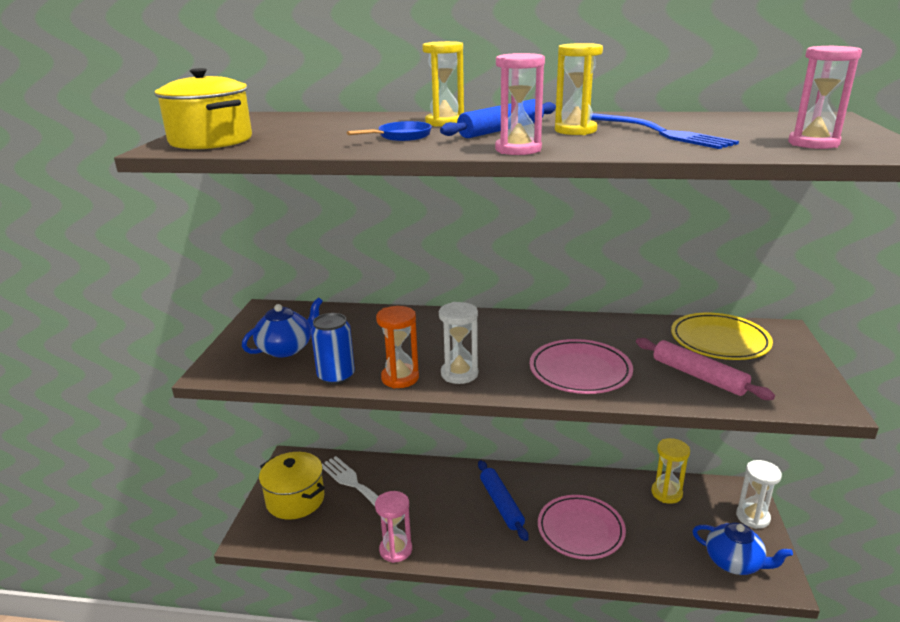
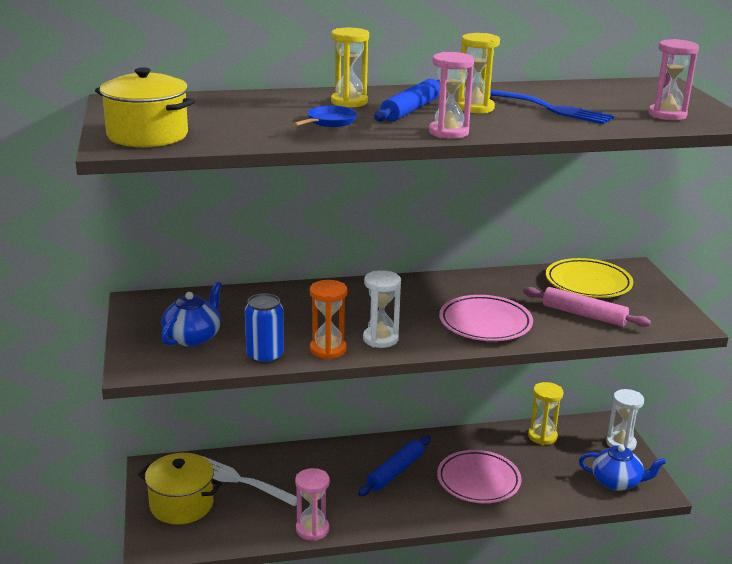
camera: 20 degrees left, 0 degrees up
(501, 504) = (395, 472): blue rolling pin -> blue rolling pin turned 75 degrees clockwise

